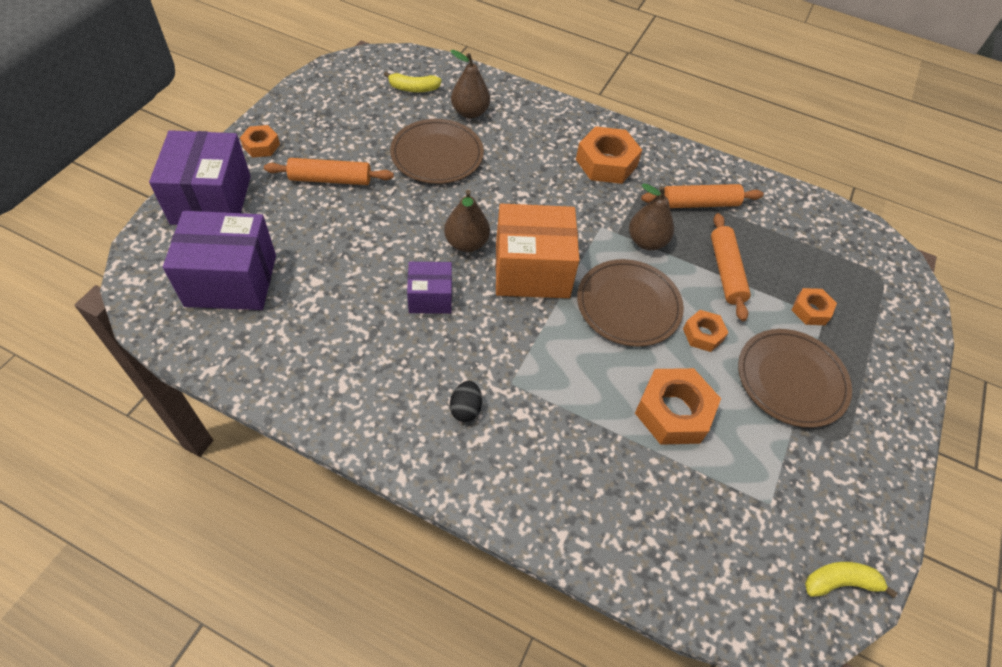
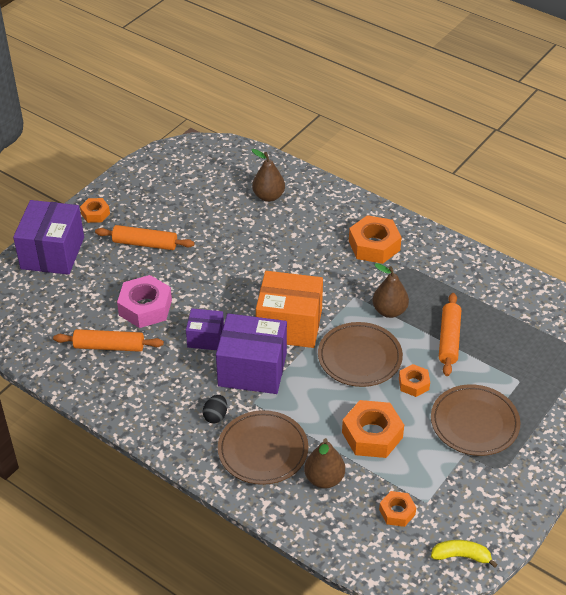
camera: 15 degrees right, 10 degrees down
(231, 280) = (60, 313): purple box -> purple box (252, 369)
(344, 263) = (145, 307): none -> pink nut
(413, 88) = (225, 173): yellow banana -> none
(437, 155) = (233, 230): brown plate -> brown plate (263, 450)
(466, 243) = (242, 300): brown pear -> brown pear (324, 479)
(699, 203) = (444, 284): orange rolling pin -> orange rolling pin (109, 346)
(811, 310) = (511, 375): orange nut -> orange nut (397, 512)

